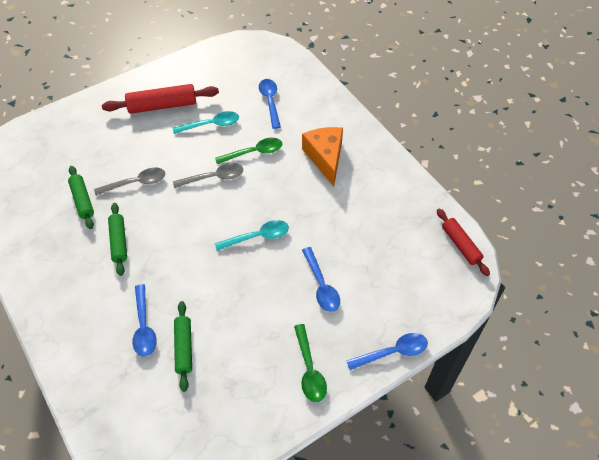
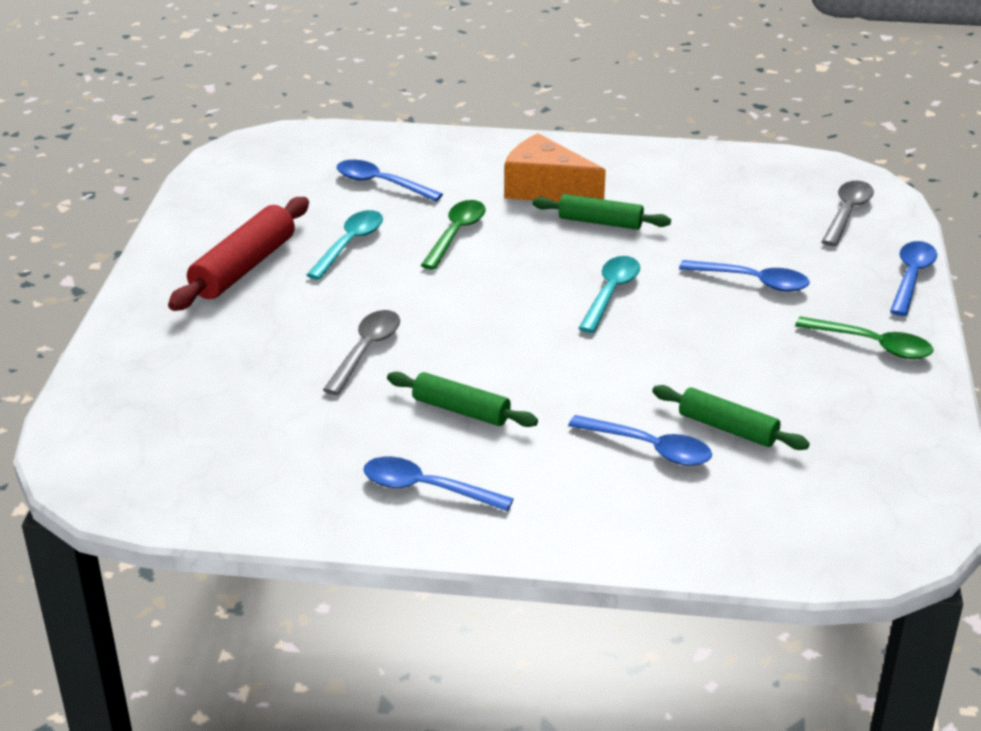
camera: 50 degrees left, 20 degrees down
(55, 266) = (426, 489): none -> blue spoon
(82, 200) = (328, 413): green rolling pin -> green rolling pin (600, 222)
(214, 177) = (454, 283): grey spoon -> grey spoon (847, 213)
(460, 245) = (808, 167): red rolling pin -> none

